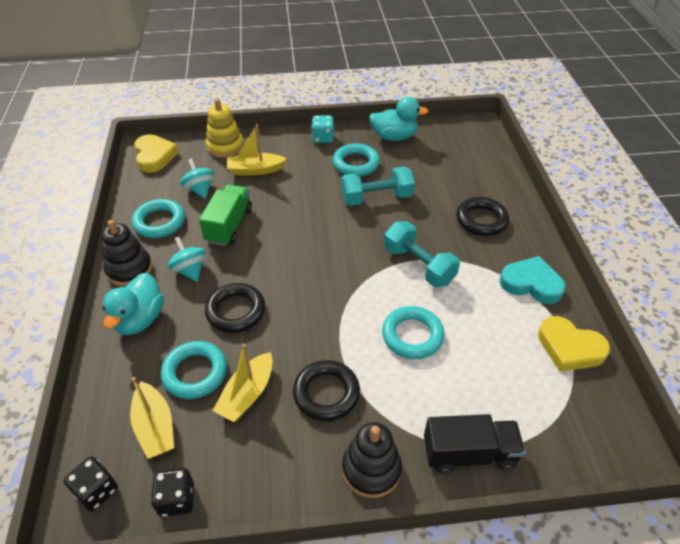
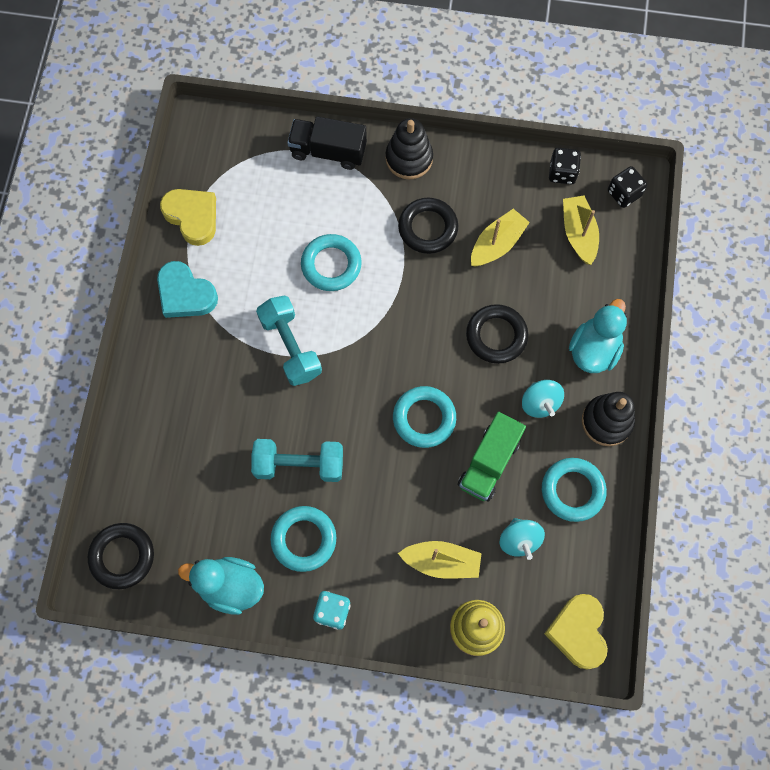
camera: 165 degrees left, 25 degrees up
(195, 373) = (542, 276): turquoise ring -> turquoise ring (424, 418)
(481, 220) = (190, 395): black ring -> black ring (122, 556)

